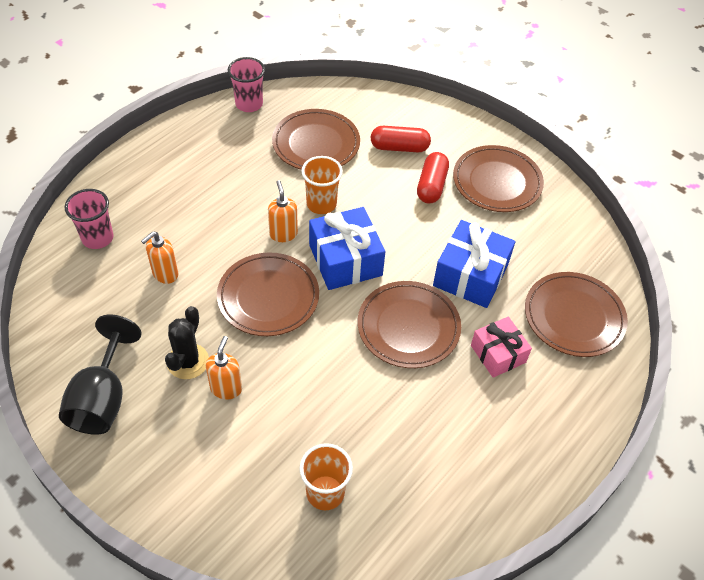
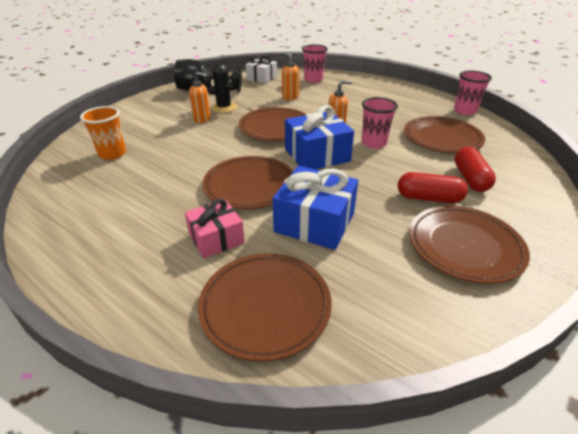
camera: 90 degrees right, 15 degrees down
(67, 309) = (261, 78): none -> white gift
(321, 204) = (373, 143): orange cup -> pink cup

